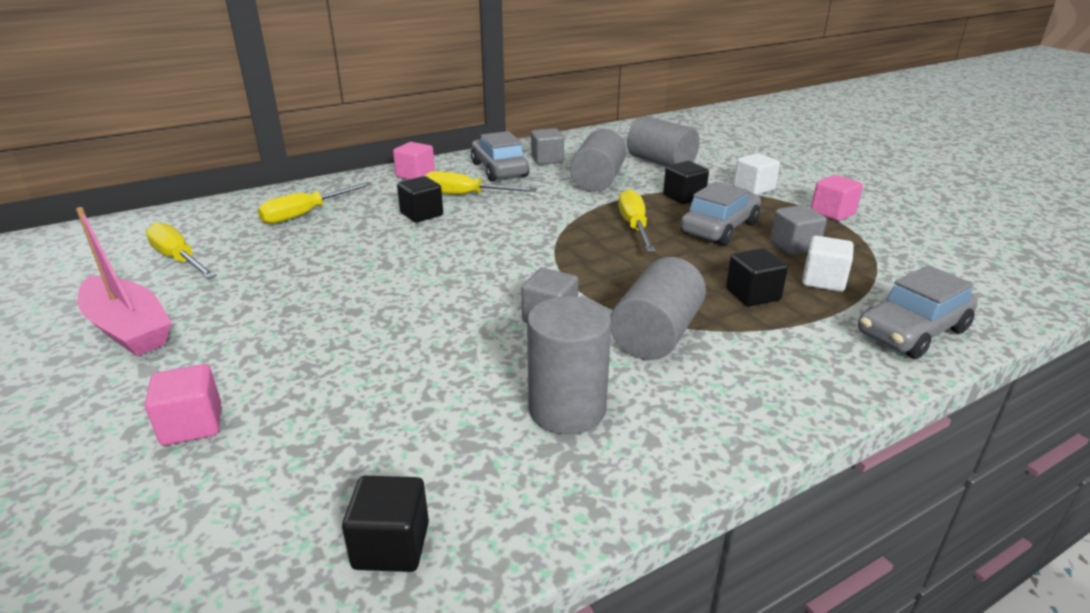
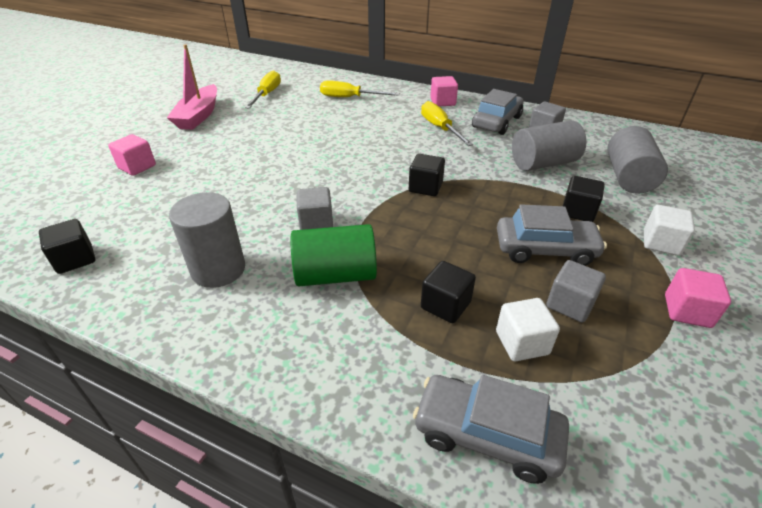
camera: 55 degrees right, 10 degrees up
(421, 214) = (394, 127): black cube -> black cube (425, 187)
(634, 226) = (487, 207): yellow screwdriver -> none
(656, 334) = (335, 275): grey cylinder -> green cylinder

